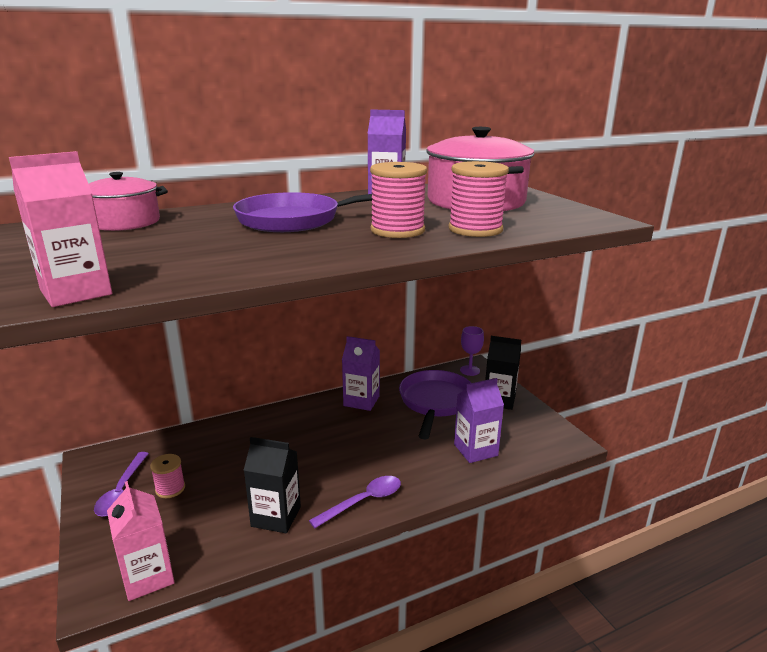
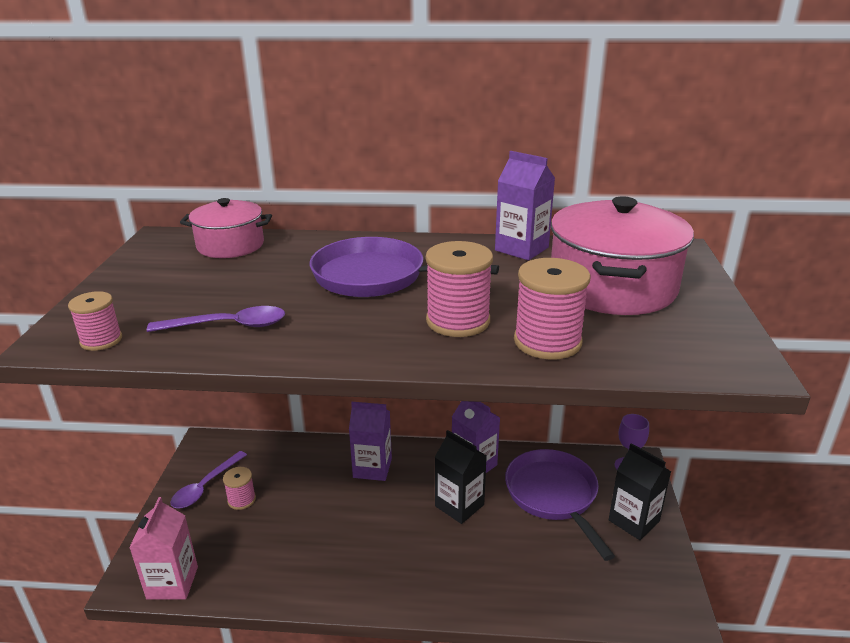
camera: 30 degrees right, 5 degrees up
(76, 292) = (101, 340): pink carton -> pink spool
(276, 516) = (305, 569): black carton -> black carton (459, 505)
(363, 501) = (392, 589): purple spoon -> purple spoon (228, 326)
(435, 402) = (553, 496): purple pan -> purple pan turned 60 degrees counterclockwise
(475, 450) = (554, 577): purple carton -> purple carton (372, 468)

